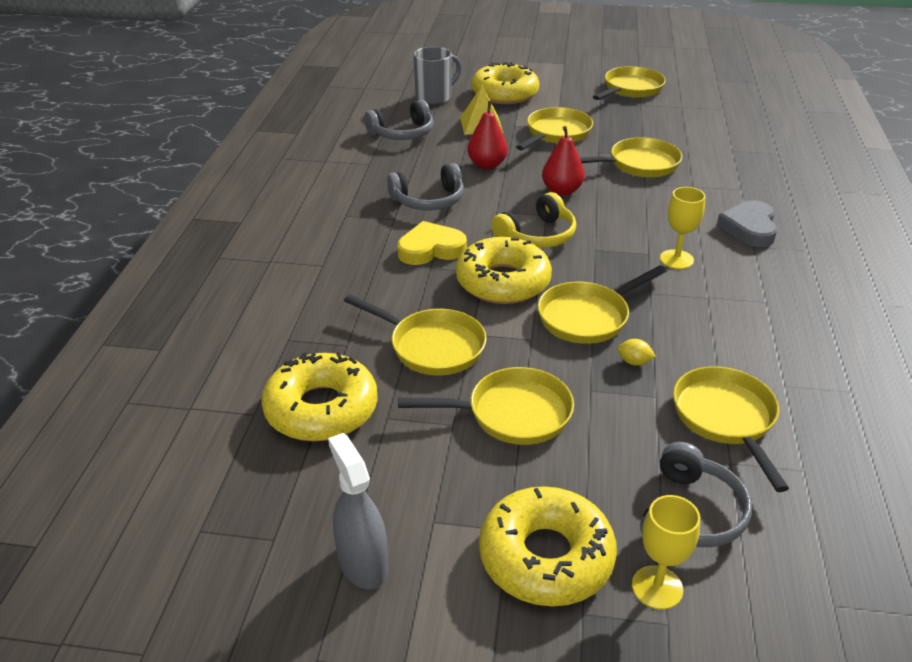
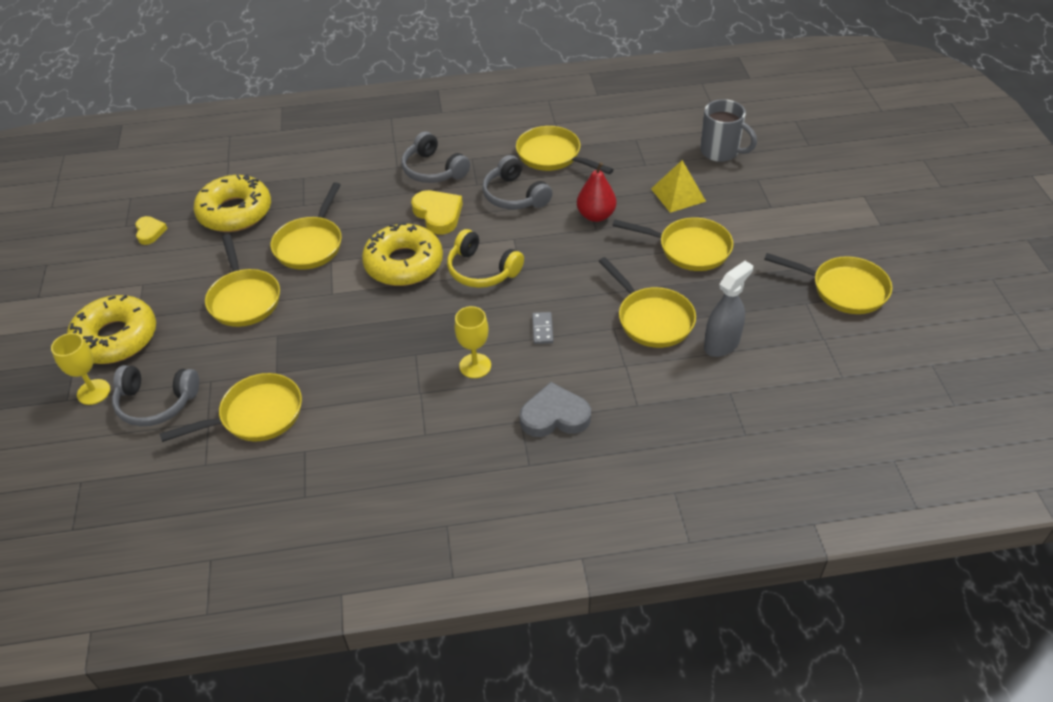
camera: 75 degrees right, 10 degrees up
(310, 507) = (150, 232): none -> yellow heart
(362, 563) = (109, 264): grey spray bottle -> grey spray bottle (721, 344)
(402, 133) = (630, 151): grey headphones -> grey headphones (433, 170)
(504, 93) = (762, 195): yellow donut -> none
(561, 191) = (569, 272): red pear -> none
(588, 317) = (369, 320): yellow pan -> yellow pan (552, 156)
(634, 362) = (315, 355): yellow lemon -> none
(636, 216) = (542, 329): none -> grey domino

